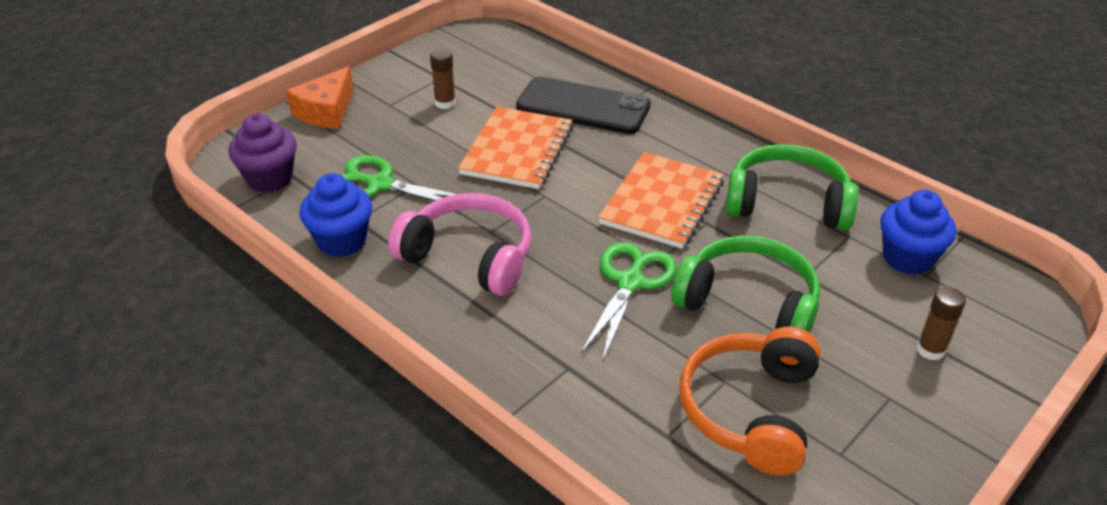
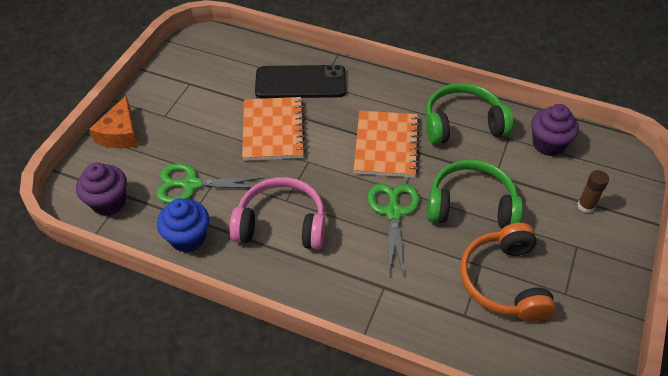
camera: 20 degrees left, 10 degrees up
(445, 103) = (204, 104): brown glue stick -> none
(907, 258) = (548, 144): blue cupcake -> purple cupcake

